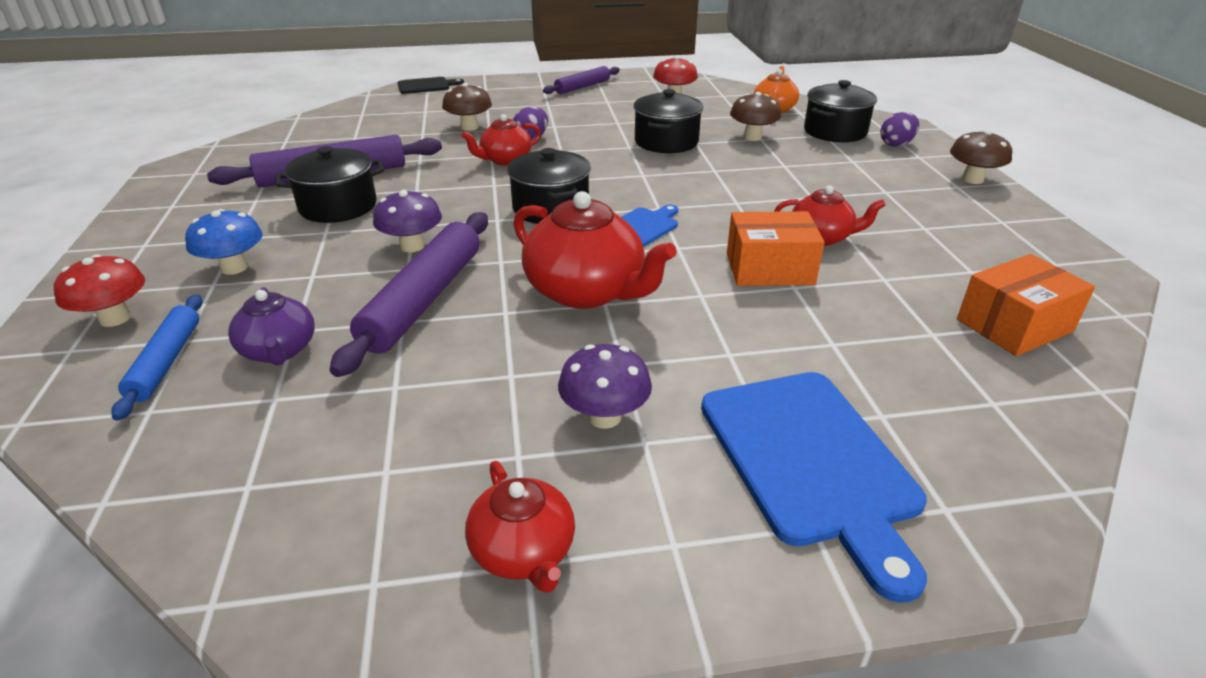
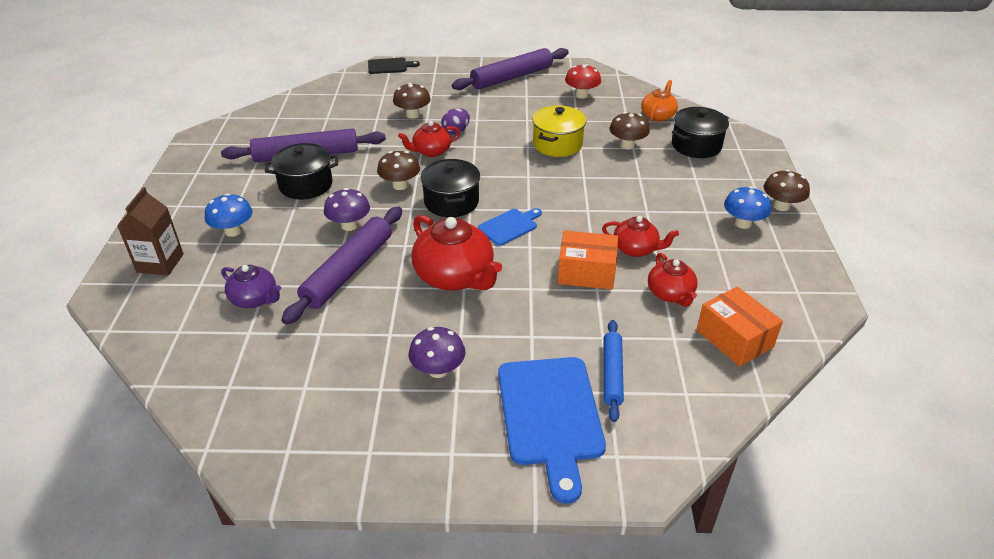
camera: 10 degrees right, 5 degrees up
(115, 318) = (160, 263): red mushroom -> brown carton
(166, 362) = (189, 299): blue rolling pin -> blue rolling pin (612, 374)
(279, 350) = (255, 299): purple teapot -> purple teapot turned 45 degrees counterclockwise
(473, 197) = (400, 185): none -> brown mushroom
(524, 552) = (369, 445): red teapot -> red teapot (670, 294)
(582, 87) = (511, 77): purple rolling pin -> purple rolling pin, size x1.69
(666, 142) = (557, 144): black pot -> yellow pot
(896, 144) = (739, 164): purple egg -> none
(938, 200) = (743, 223): none -> blue mushroom
(1014, 325) = (734, 338): orange box -> orange box turned 75 degrees clockwise

